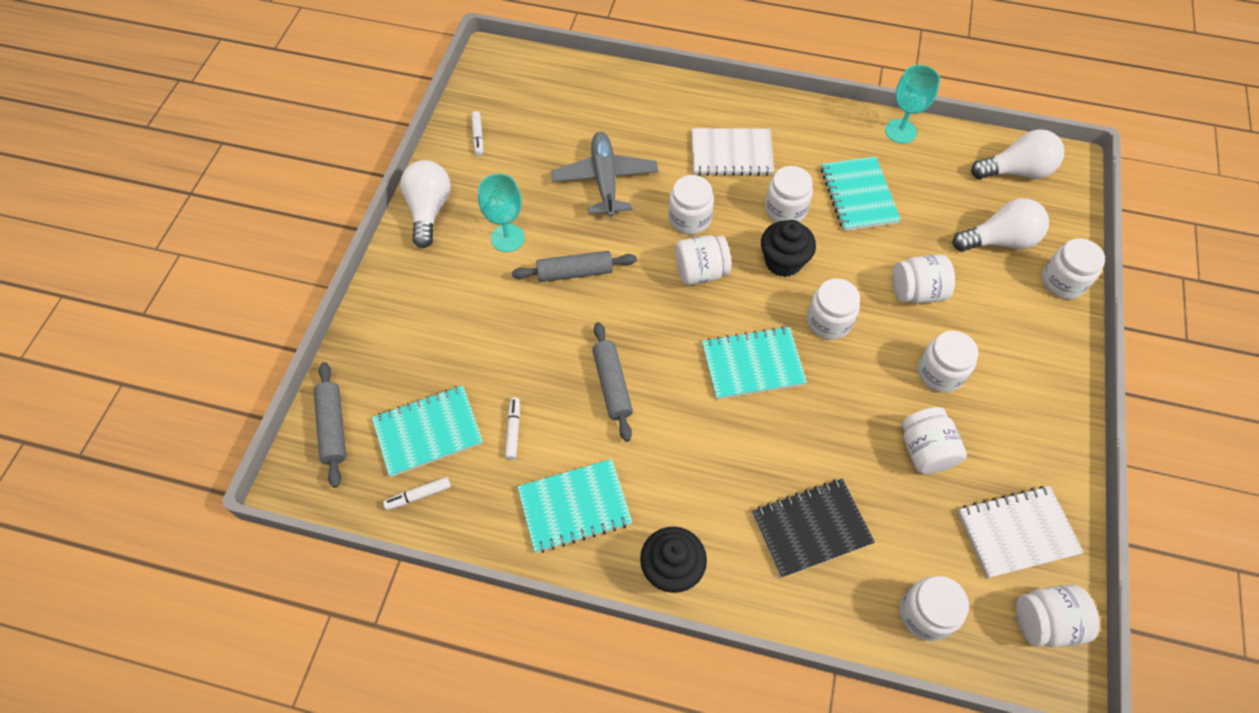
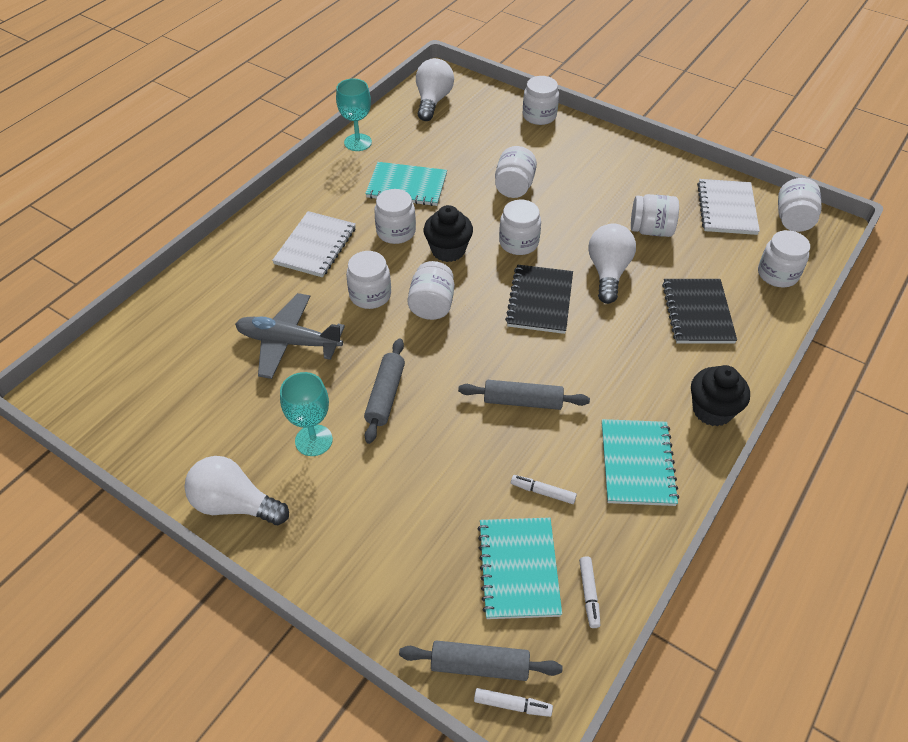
camera: 70 degrees left, 10 degrees down
(478, 137) = (161, 433): white marker -> white marker (512, 705)
(752, 364) = (539, 301): turquoise notebook -> black notebook
(940, 373) = (589, 200): white jar -> none
(999, 240) = (489, 131): white light bulb -> white light bulb (608, 272)

